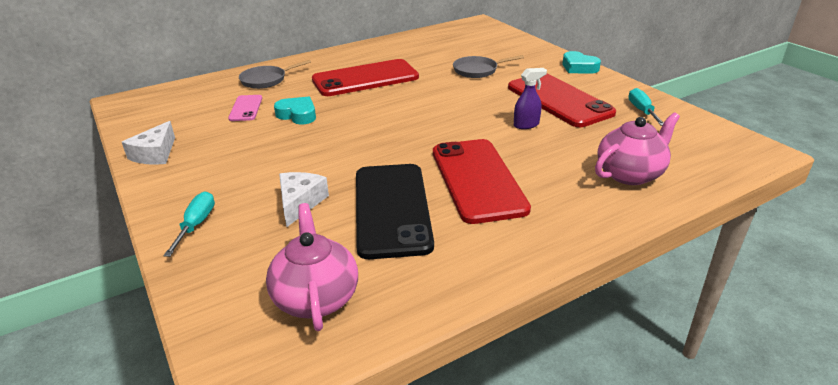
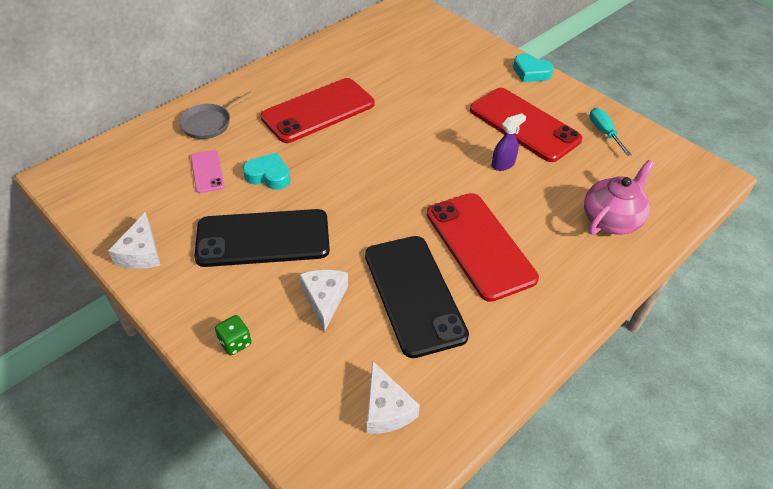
camera: 15 degrees left, 15 degrees up
(196, 225) = (235, 342): turquoise screwdriver -> green dice
(267, 155) = (263, 239): none -> black phone
(316, 297) = (386, 409): pink teapot -> white cheese
(478, 70) = (431, 86): grey pan -> none

